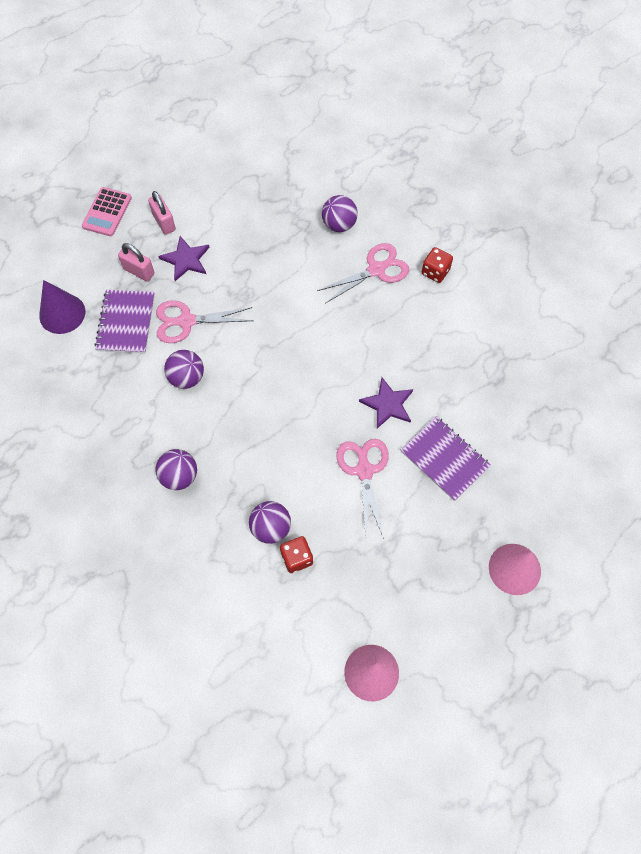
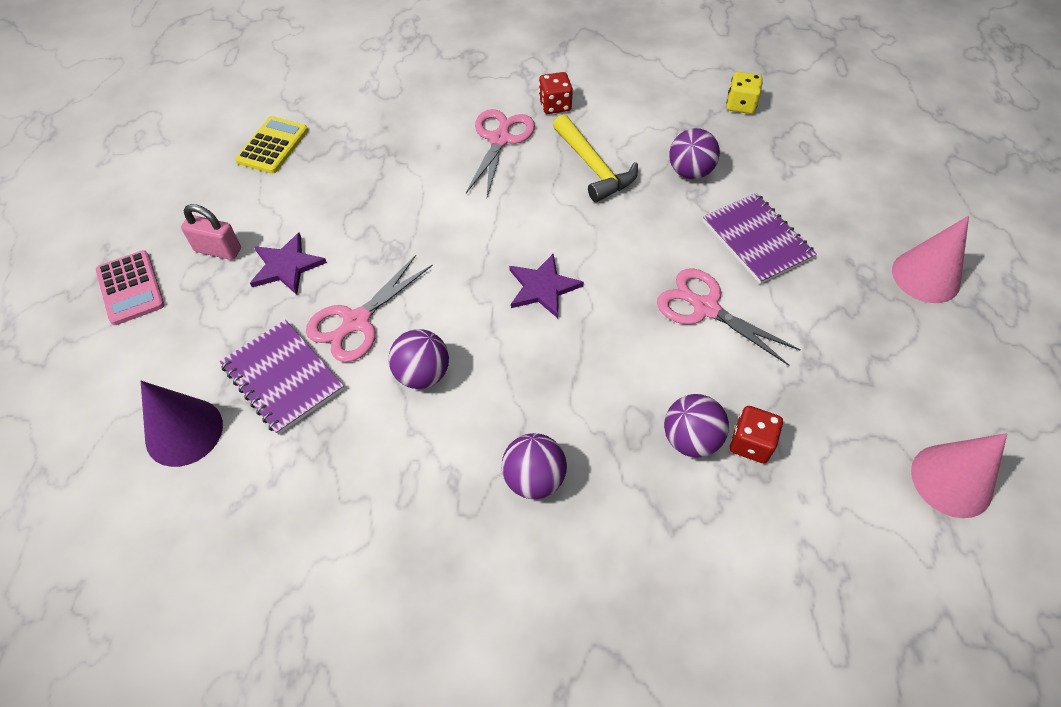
camera: 45 degrees left, 10 degrees down
(139, 271) = (240, 316): pink padlock -> none
(251, 174) = (273, 146): none -> yellow calculator
(339, 224) = (418, 128): purple ball -> purple ball (690, 172)
(388, 404) = (652, 236): purple star -> purple star (543, 287)
(408, 333) = (593, 167): none -> yellow hammer
(444, 459) = (757, 240): purple notebook -> purple notebook turned 60 degrees clockwise
(553, 366) = (740, 105): none -> yellow dice

